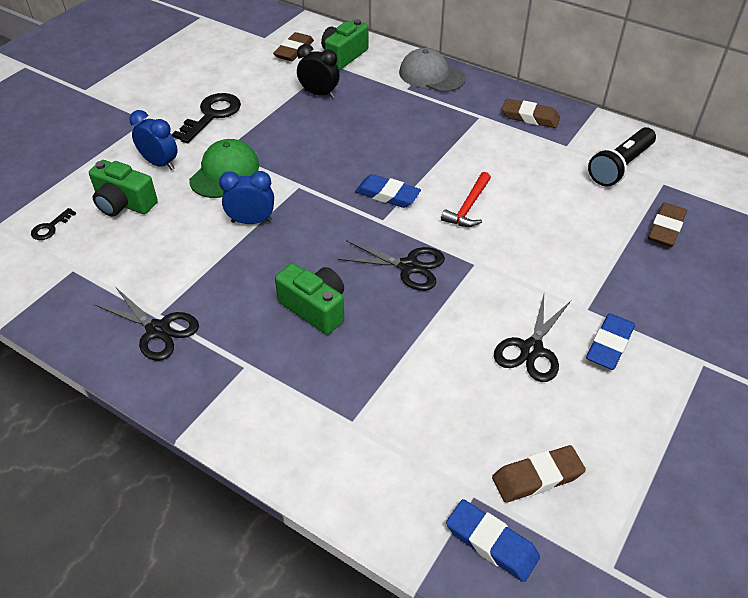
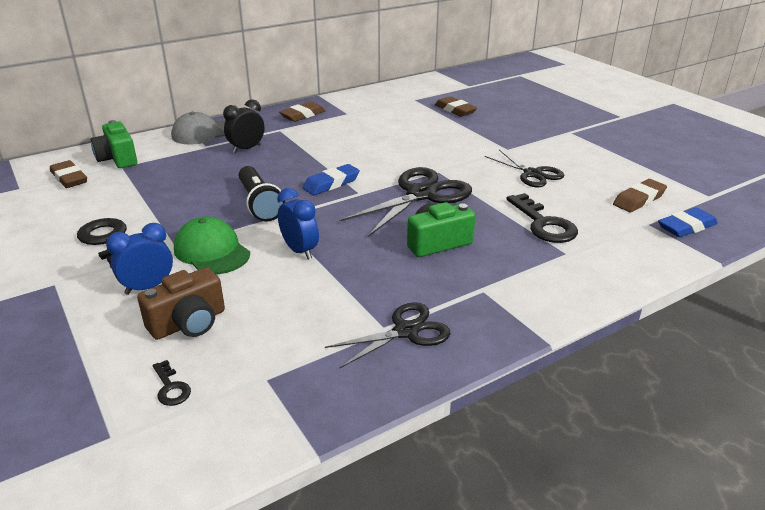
camera: 65 degrees left, 15 degrees down
(124, 203) = (189, 323): green camera -> brown camera
(251, 221) = (300, 251): blue clock -> blue clock turned 120 degrees clockwise
(319, 94) = (157, 181): black clock -> black clock (246, 149)
(407, 387) = (543, 224): none -> black key
(409, 267) = (421, 194): black scissors -> black scissors, size x1.59
(468, 207) = (377, 158): red hammer -> none
(537, 477) = (639, 199): brown eraser -> brown eraser turned 45 degrees clockwise
(609, 345) = (542, 151): blue eraser -> none
(620, 166) = (386, 105): black flashlight -> black flashlight (259, 204)

